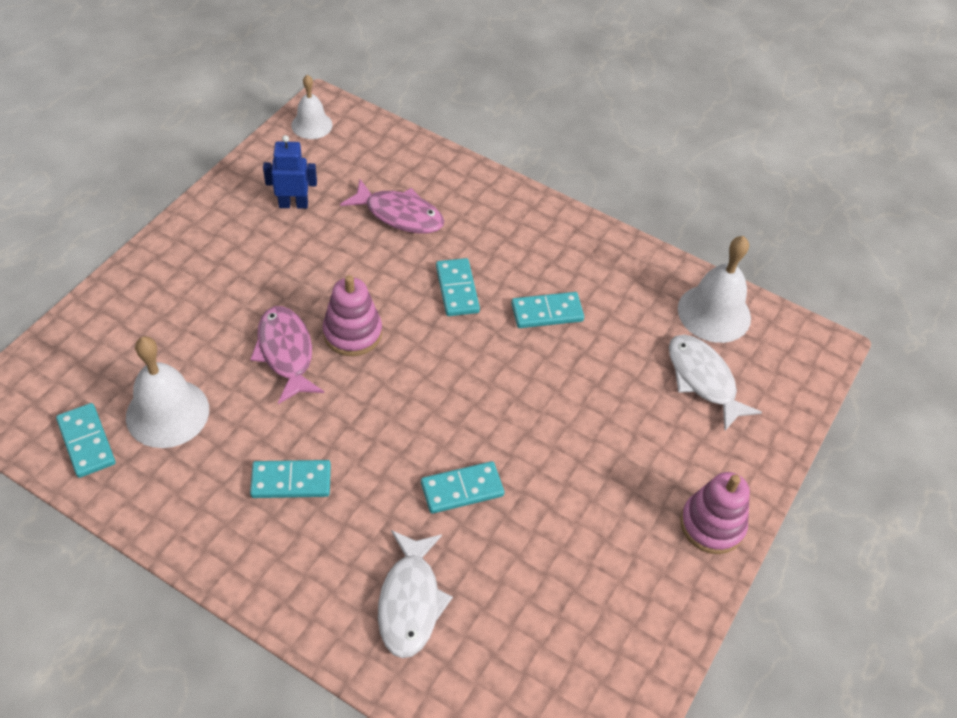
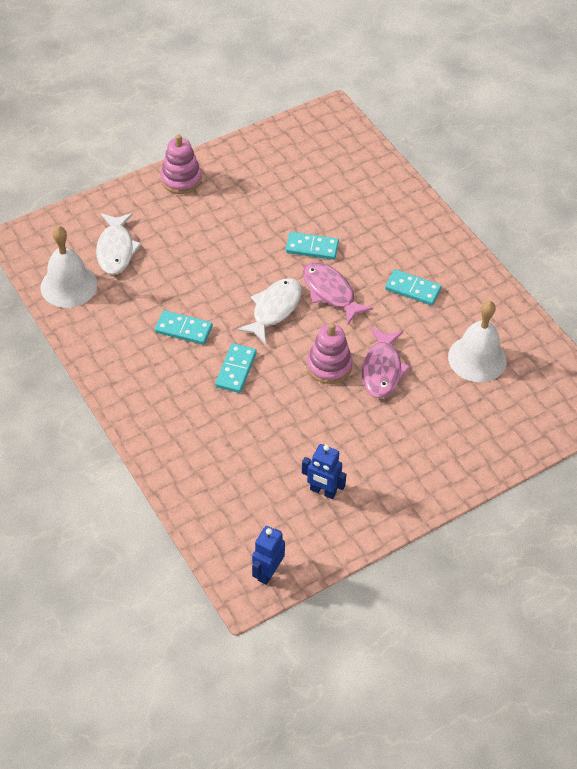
camera: 150 degrees left, 0 degrees up
(86, 442) = (535, 359): turquoise domino -> none
(311, 125) = (268, 572): white bell -> blue robot
(399, 215) = (242, 448): pink fish -> pink fish (330, 292)
(410, 601) = (373, 208): white fish -> white fish (274, 309)

